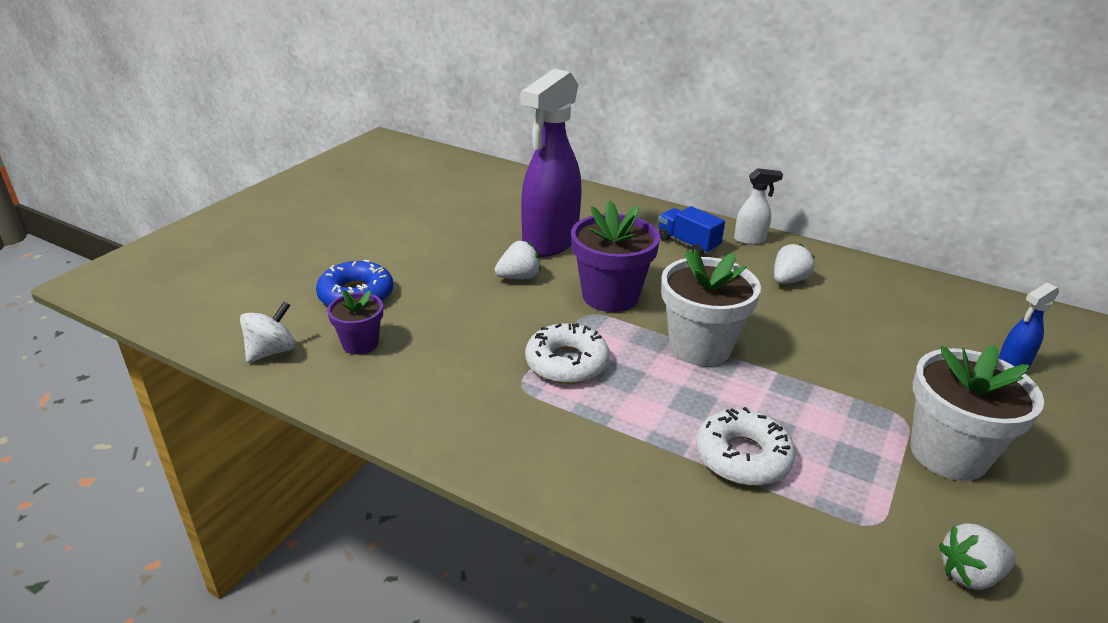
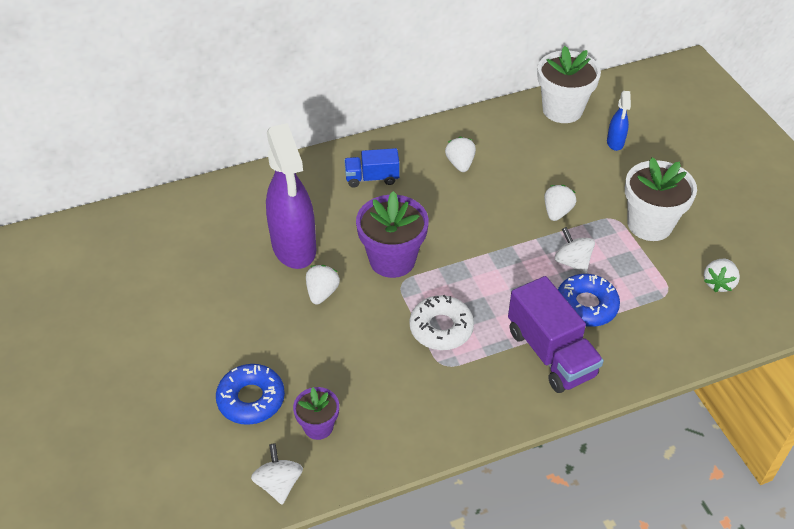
camera: 50 degrees left, 15 degrees up
(634, 459) = (550, 353): none -> purple truck
(700, 347) = (484, 255): white flower pot -> white flower pot (562, 110)
(742, 456) = (586, 305): white donut -> blue donut
(750, 240) = (399, 145): white spray bottle -> none
(788, 414) = (572, 262): none -> white spinning top
(838, 370) = (557, 212): none -> white strawberry

